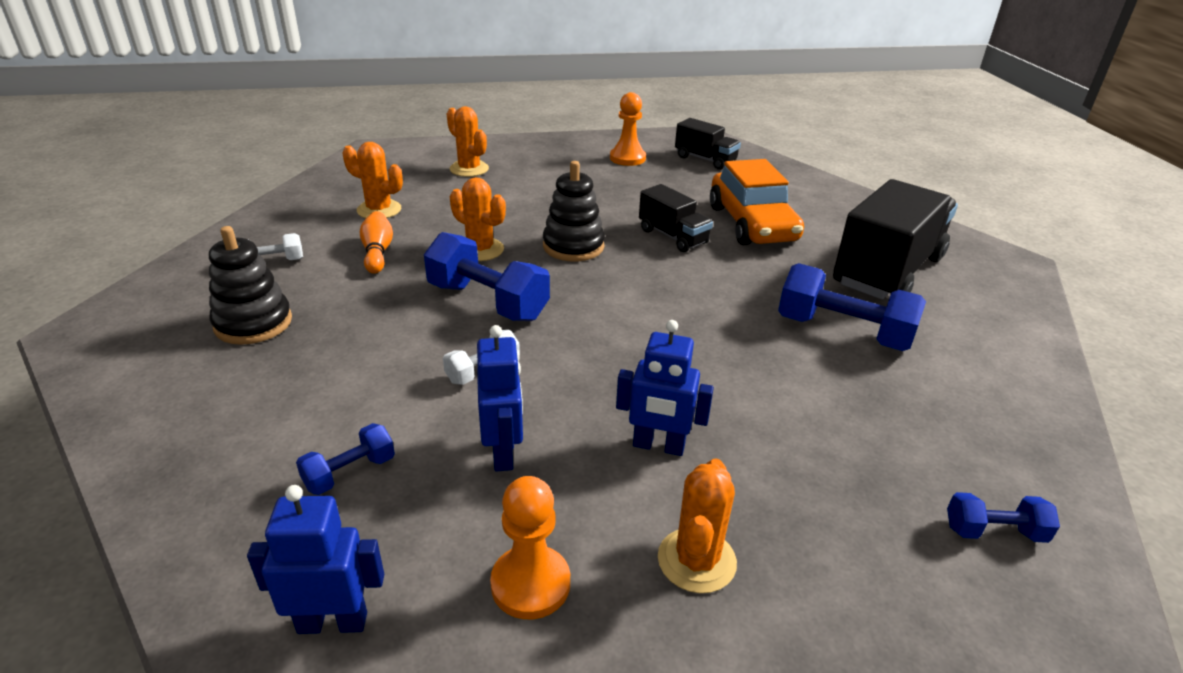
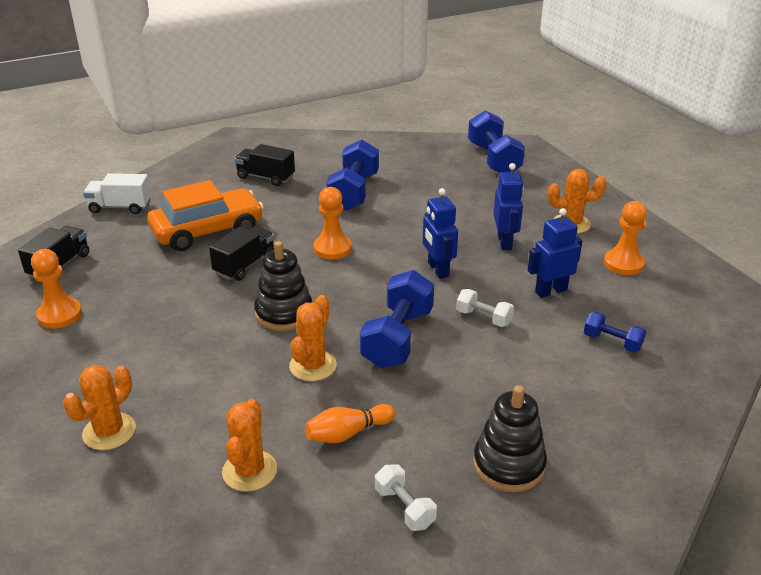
camera: 105 degrees left, 0 degrees up
(333, 622) = (695, 313): blue robot -> blue robot (438, 270)
(690, 291) = (332, 248): none -> orange pawn
(812, 186) = (120, 207): none -> white truck
(887, 271) = (266, 177): black truck -> black truck, size x0.52
(994, 531) = (493, 159): blue dumbbell -> blue dumbbell, size x1.92

